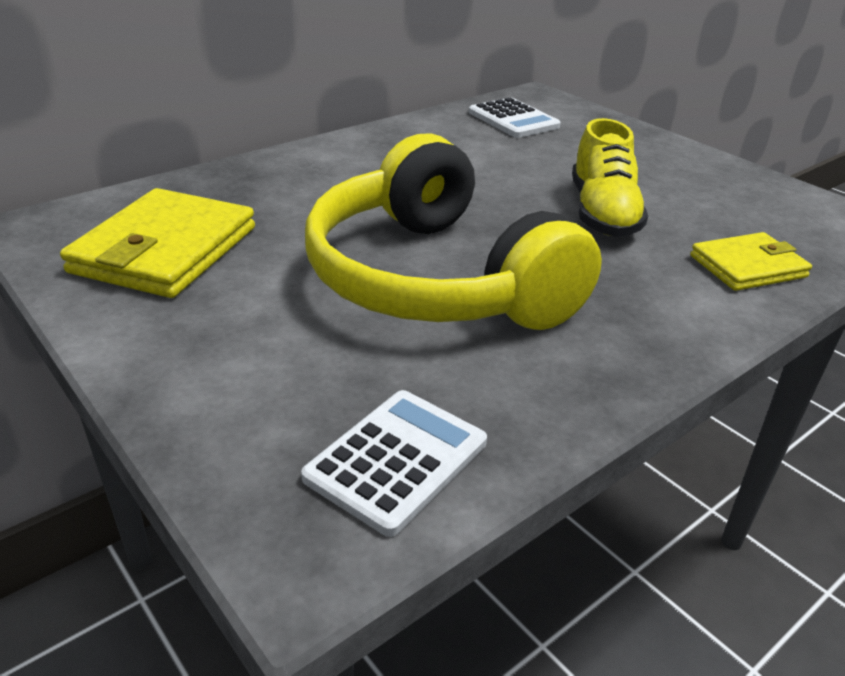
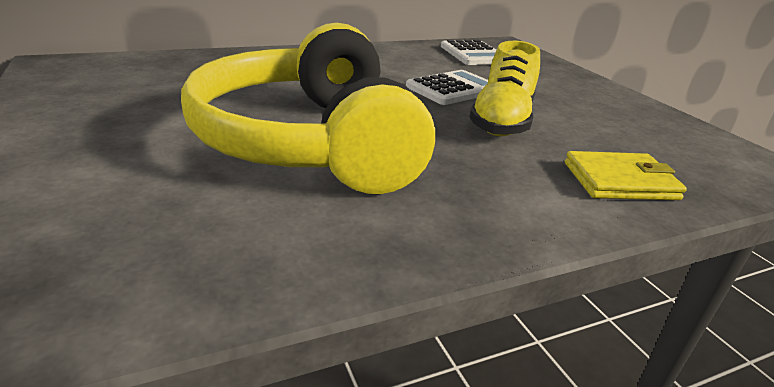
camera: 15 degrees right, 5 degrees down
(165, 250) = (122, 90): yellow wallet -> none
(396, 460) = (123, 276): white calculator -> white calculator (452, 89)

